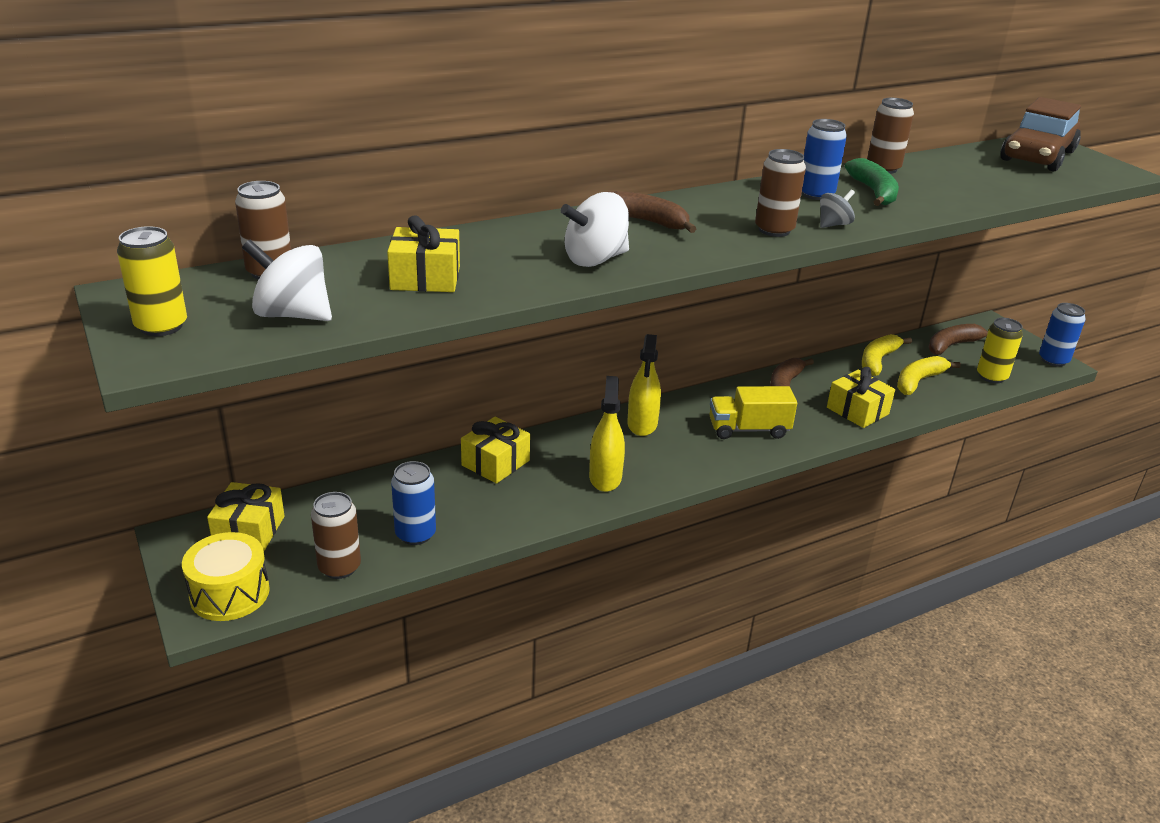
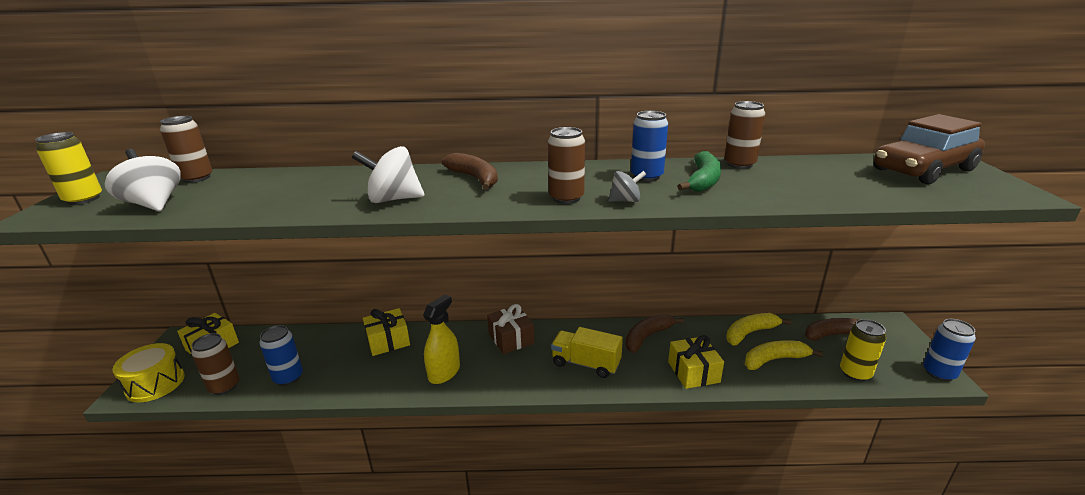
camera: 30 degrees right, 5 degrees down
(425, 278) = (267, 194): yellow gift -> none
(642, 424) = (511, 338): yellow spray bottle -> brown gift

